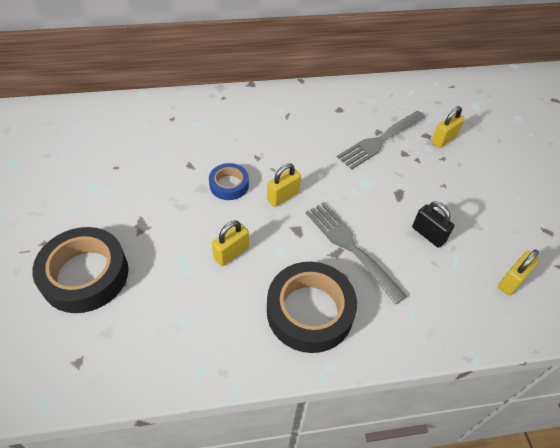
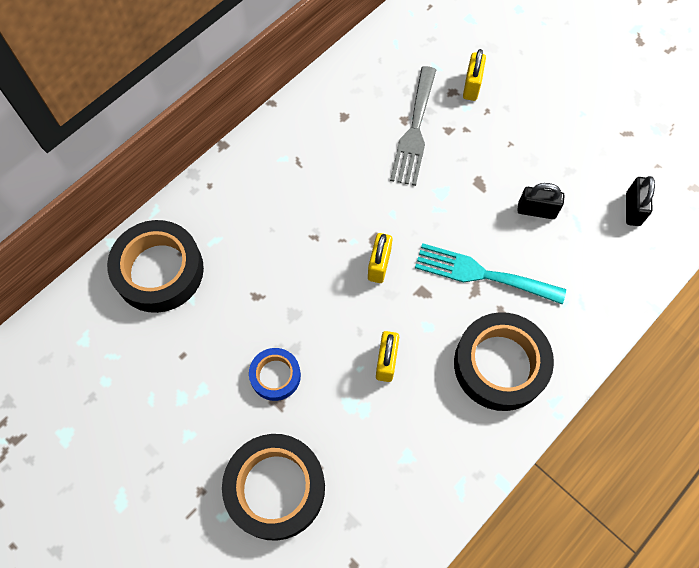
camera: 35 degrees left, 15 degrees up
(150, 119) = (159, 271): none -> black tape
(229, 185) = (316, 290): blue tape -> blue tape (275, 376)
(350, 246) = (481, 274): grey fork -> turquoise fork
(511, 281) = (632, 209): yellow padlock -> black padlock

